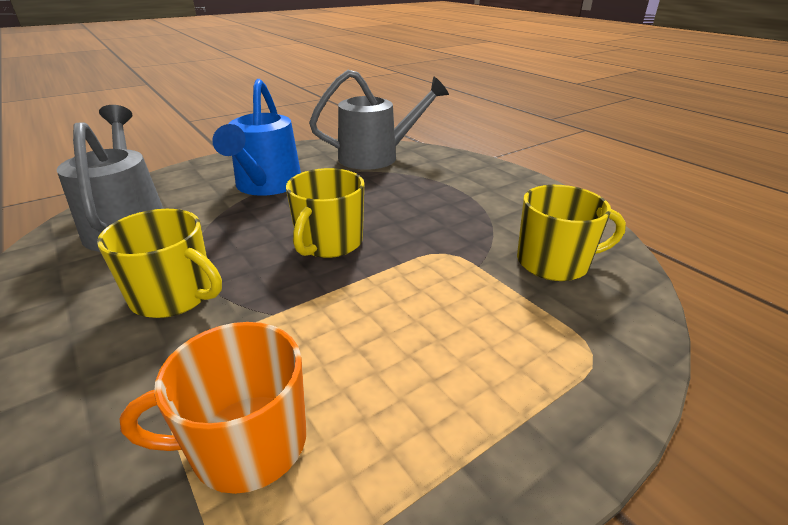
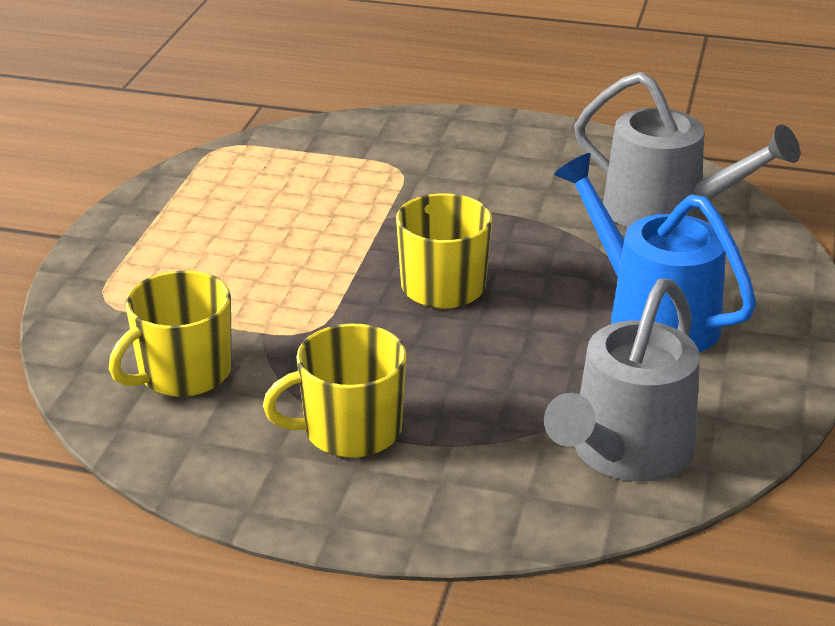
camera: 140 degrees right, 0 degrees up
(174, 296) = (482, 193): yellow mug -> yellow mug (350, 430)
(246, 443) = (292, 169): orange mug -> none

